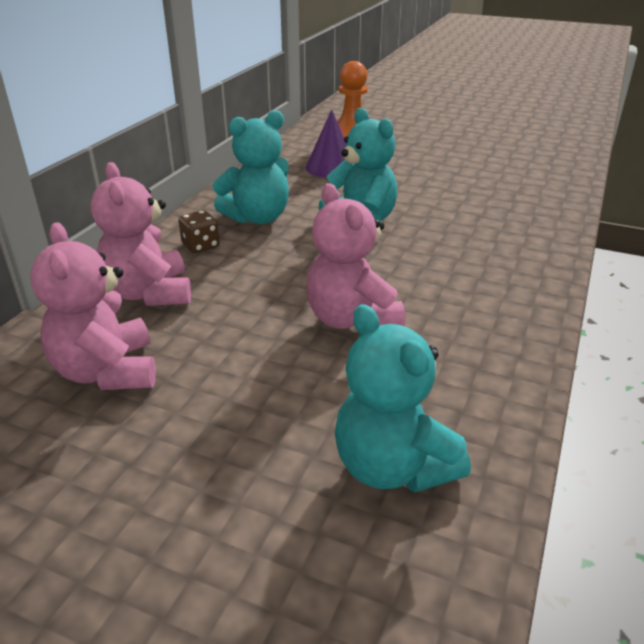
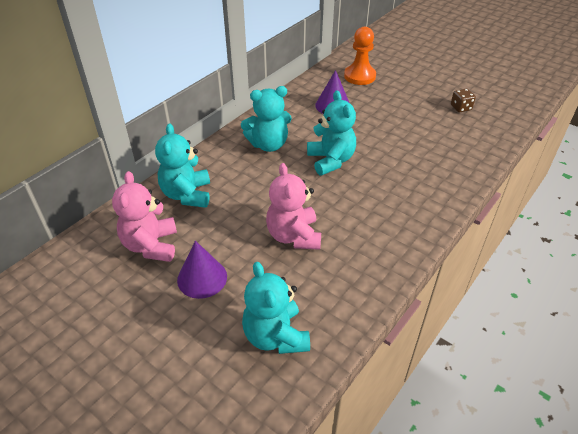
camera: 15 degrees right, 10 degrees up
(149, 293) = (187, 195): pink teddy bear -> turquoise teddy bear
(200, 246) = (226, 162): brown dice -> brown dice (460, 108)
(219, 403) = (202, 278): none -> purple cone

